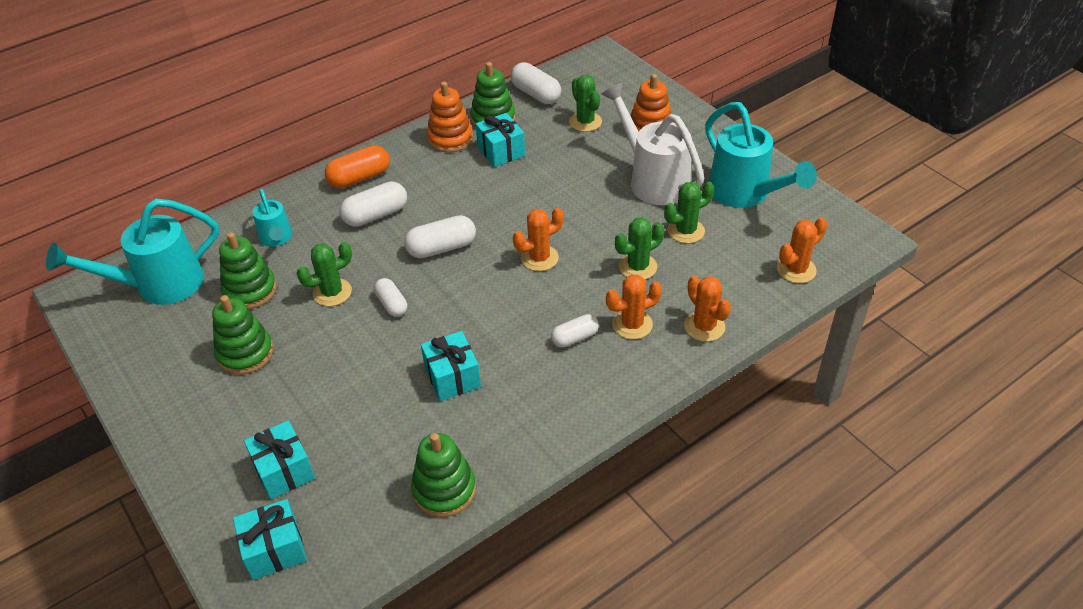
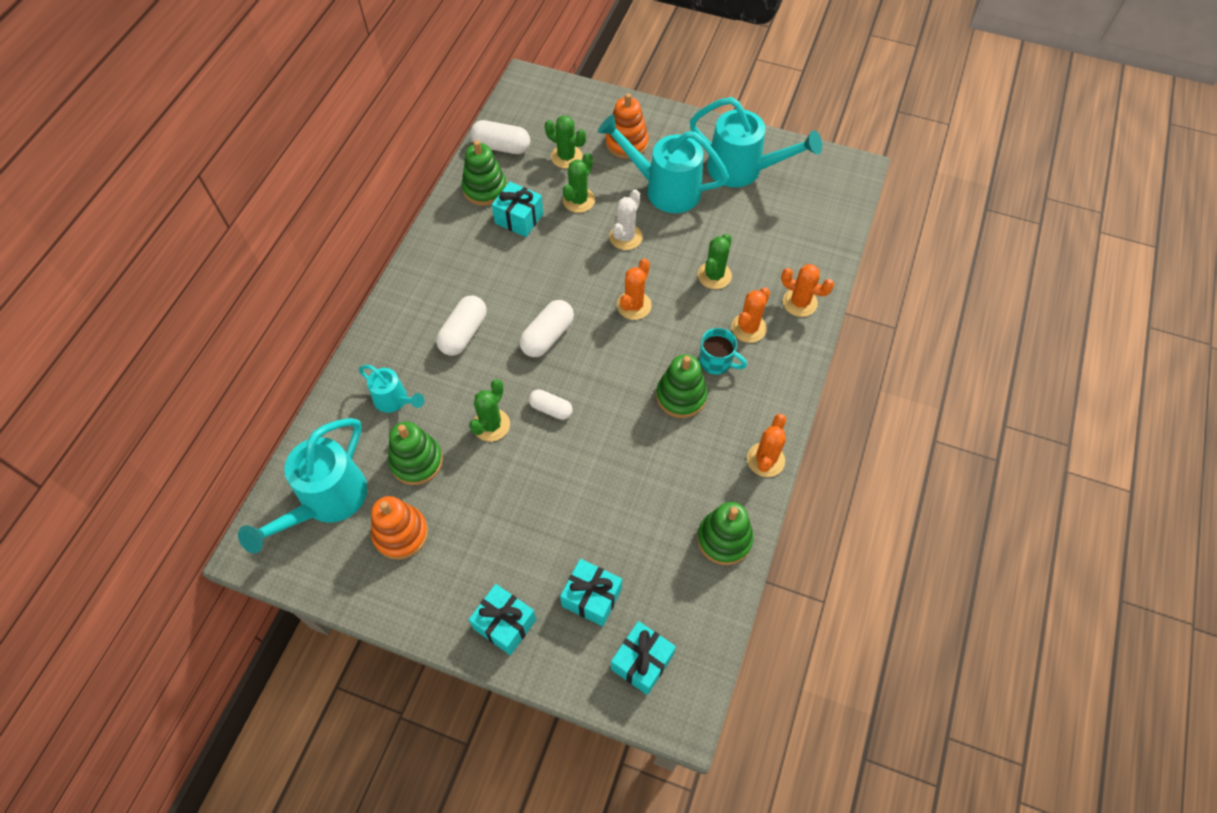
camera: 35 degrees left, 15 degrees up
(245, 353) = (467, 519): green stacking toy -> green stacking toy (681, 396)
(359, 178) = (416, 304): orange capsule -> none
(450, 138) = (464, 226): orange stacking toy -> orange stacking toy (401, 534)
(452, 377) = (653, 445): turquoise gift -> turquoise gift (504, 624)
(574, 338) = (716, 362): white capsule -> turquoise mug
(582, 202) = (625, 237): none -> white cactus
(653, 180) = (665, 189): white watering can -> turquoise watering can
(686, 231) = (725, 225): green cactus -> green cactus (578, 200)
(796, 270) = (826, 221): orange cactus -> orange cactus (765, 460)

